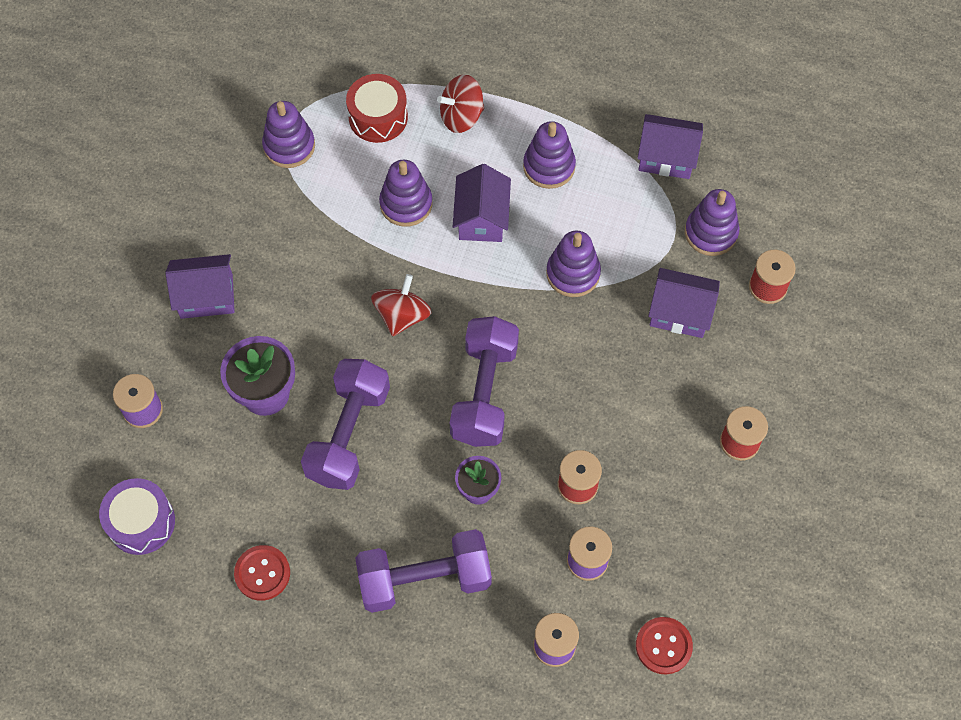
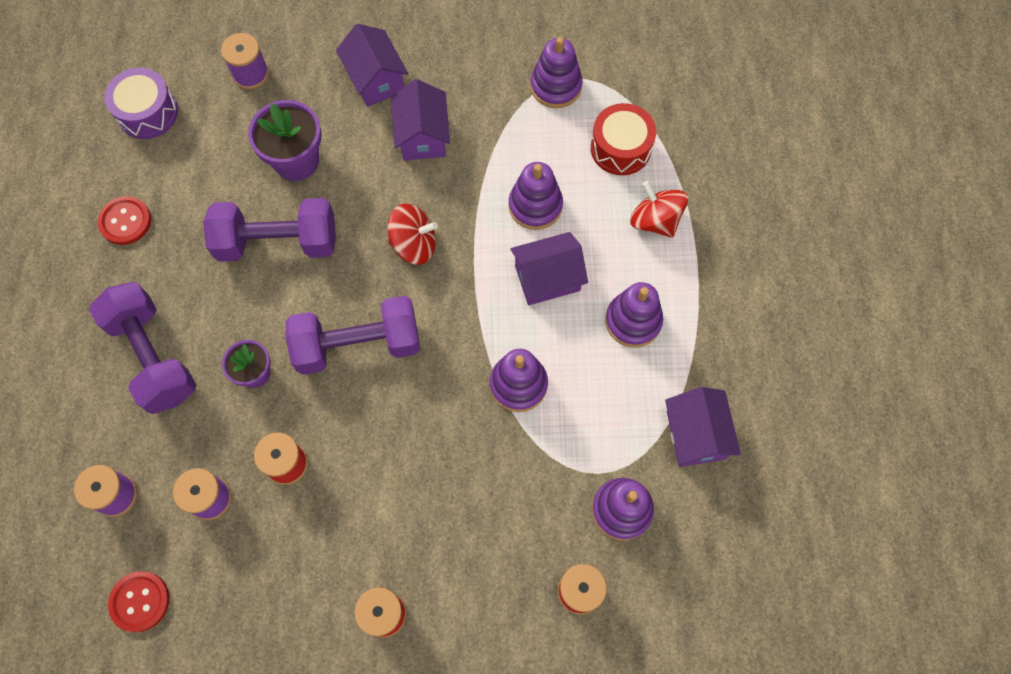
camera: 70 degrees right, 5 degrees up
(680, 313) = (513, 506): purple house -> purple house (422, 136)

